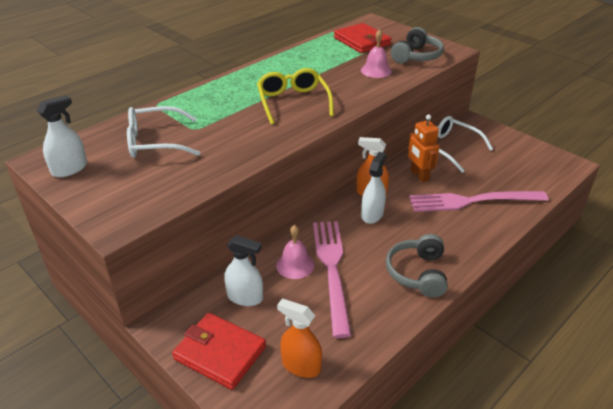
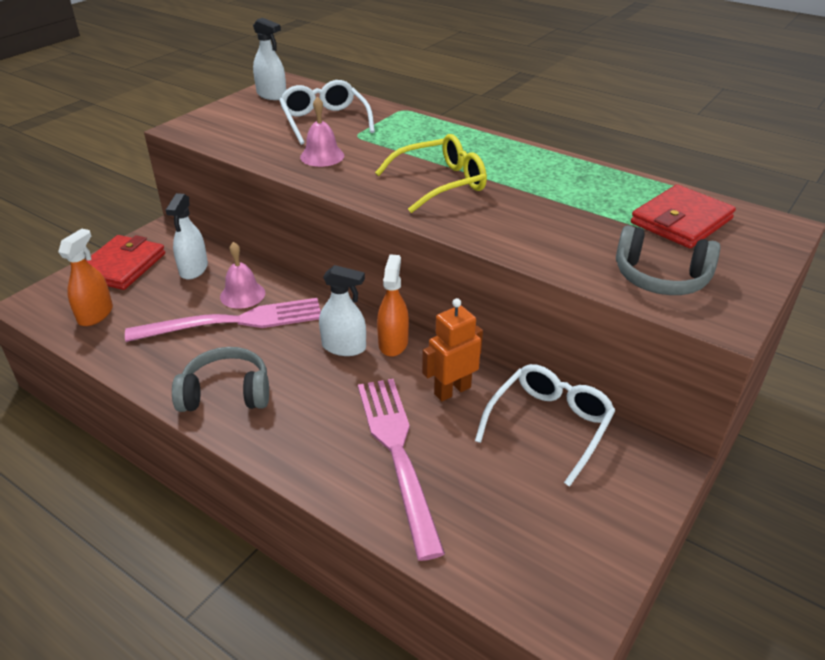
camera: 80 degrees right, 0 degrees up
(376, 70) = (575, 240): pink bell -> pink bell (322, 156)

